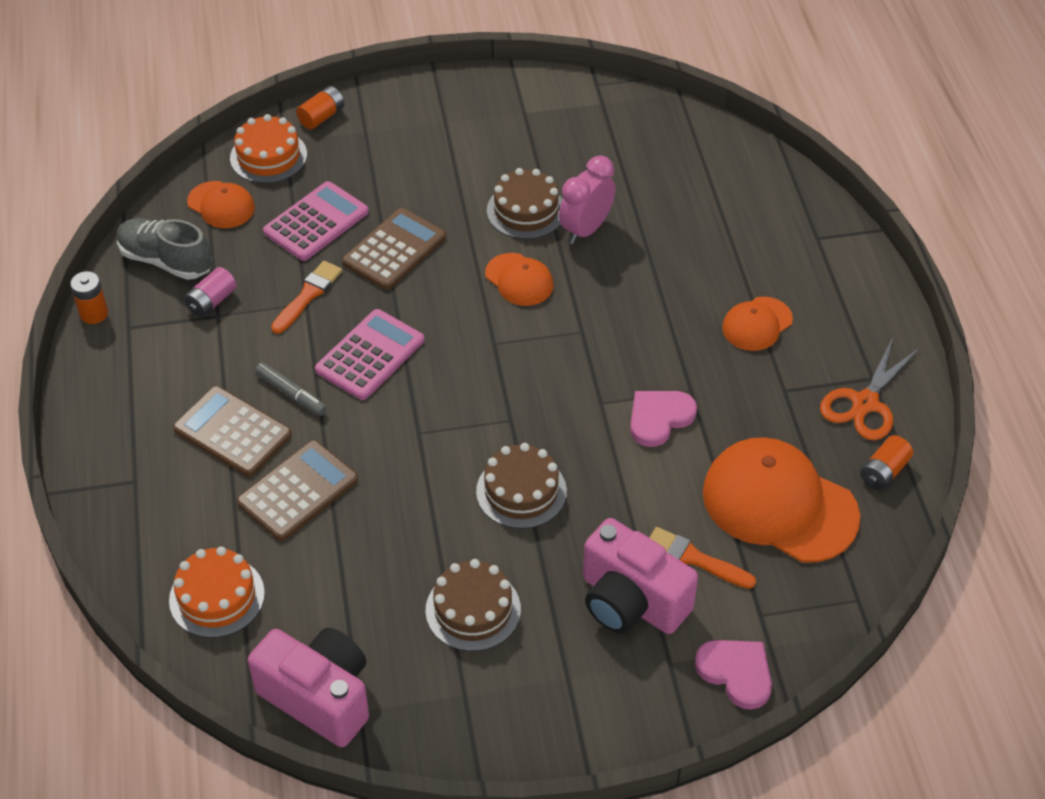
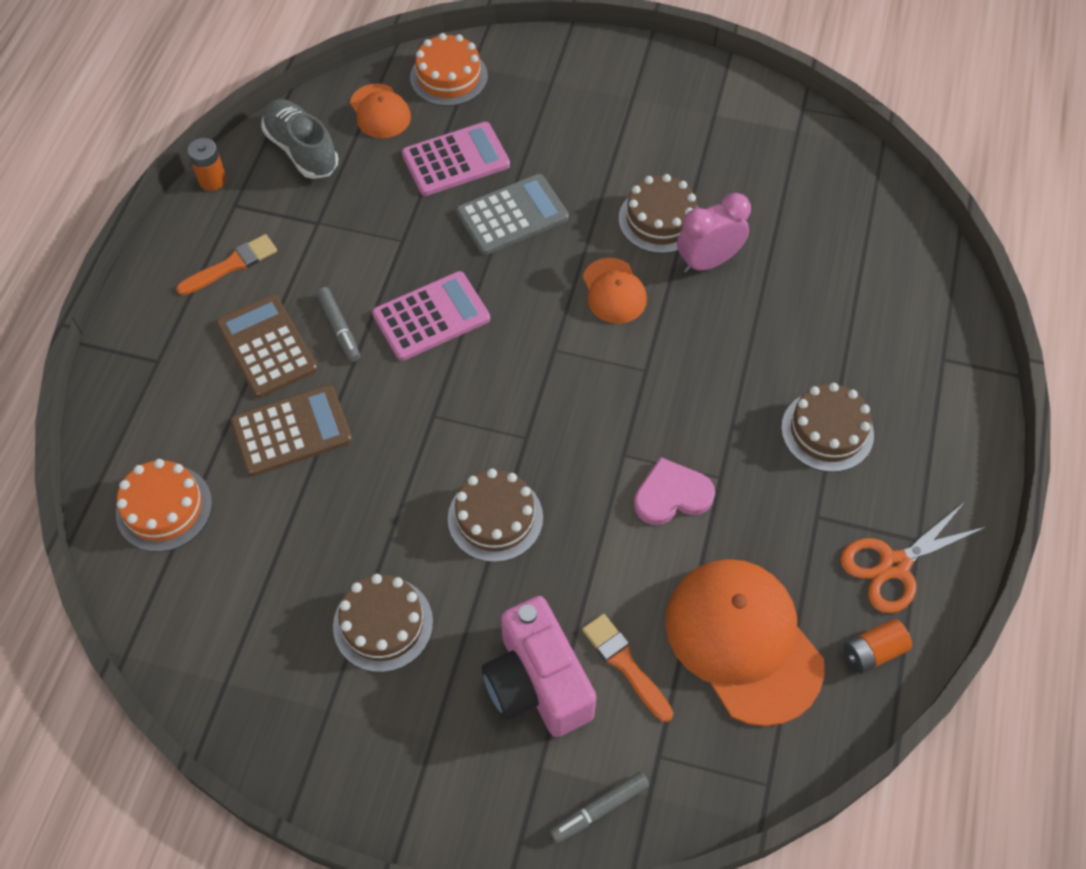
camera: 25 degrees right, 10 degrees up
(211, 301) = (319, 206): pink battery -> none
(308, 295) = (408, 233): orange brush -> orange brush (231, 265)
(319, 697) = (197, 651): pink camera -> none
(321, 117) = (519, 53): orange battery -> none
(394, 250) = (512, 215): brown calculator -> grey calculator
(736, 673) = (599, 809): pink heart -> grey marker
(757, 324) = (827, 431): orange cap -> brown cake

